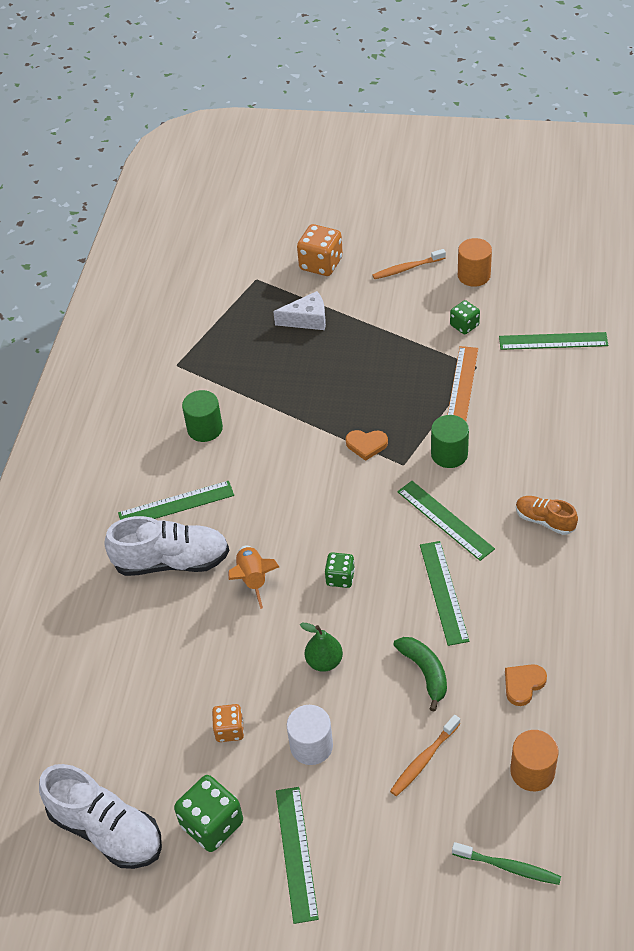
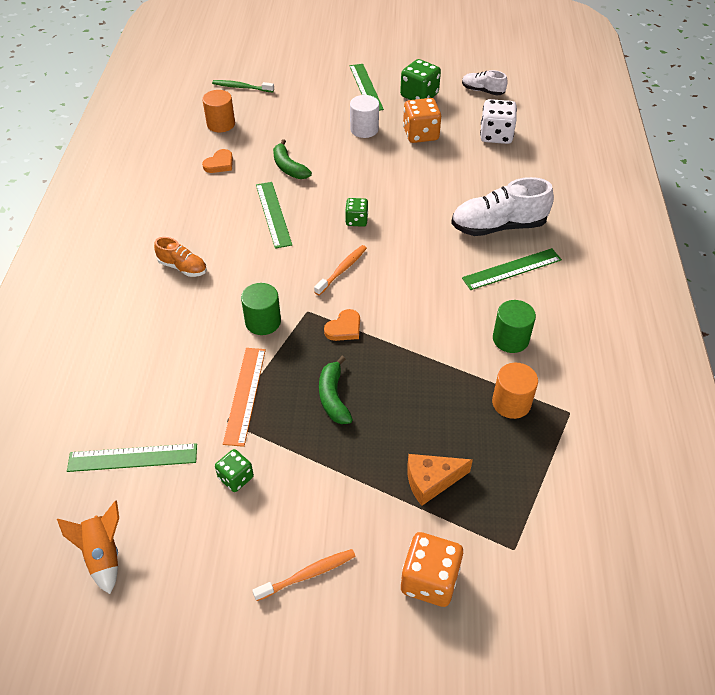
camera: 170 degrees right, 0 degrees up
(106, 830) = (482, 91): white shoe -> white shoe, size x0.55
(121, 721) = (496, 135): none -> white dice
(229, 730) = (420, 134): orange dice -> orange dice, size x1.67
(253, 579) = (427, 217): orange rocket -> orange rocket (103, 554)
(307, 319) = (431, 481): white cheese -> orange cheese
(324, 661) = (362, 170): green pear -> none
(366, 445) = (344, 328): orange heart -> orange heart turned 135 degrees clockwise
(381, 382) = (333, 397): none -> green banana
(424, 760) = (290, 126): orange toothbrush -> orange toothbrush (342, 270)
(445, 520) = (270, 265): green ruler -> none
(474, 275) = (216, 563): orange cylinder -> orange cylinder (511, 403)

